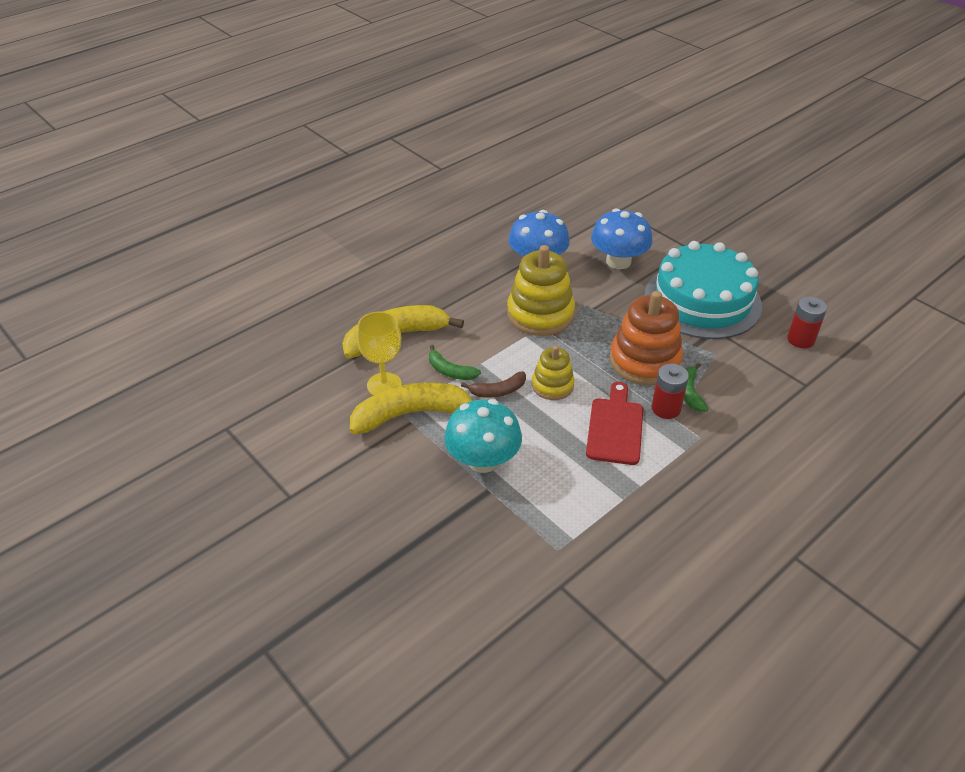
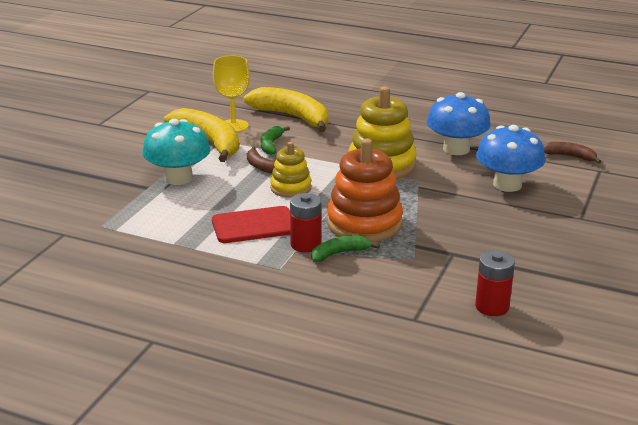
camera: 65 degrees right, 15 degrees down
(588, 213) = (570, 156): none -> brown banana
(702, 300) = (495, 238): turquoise cake -> none

